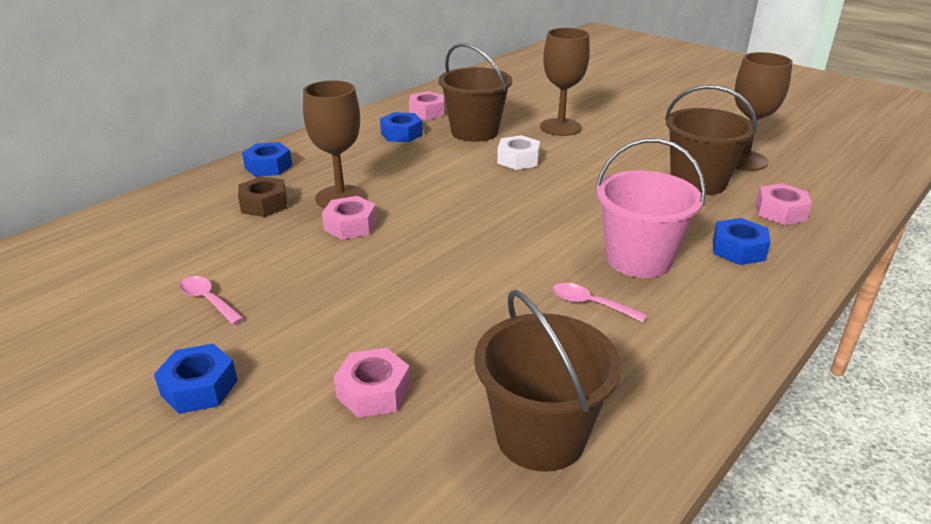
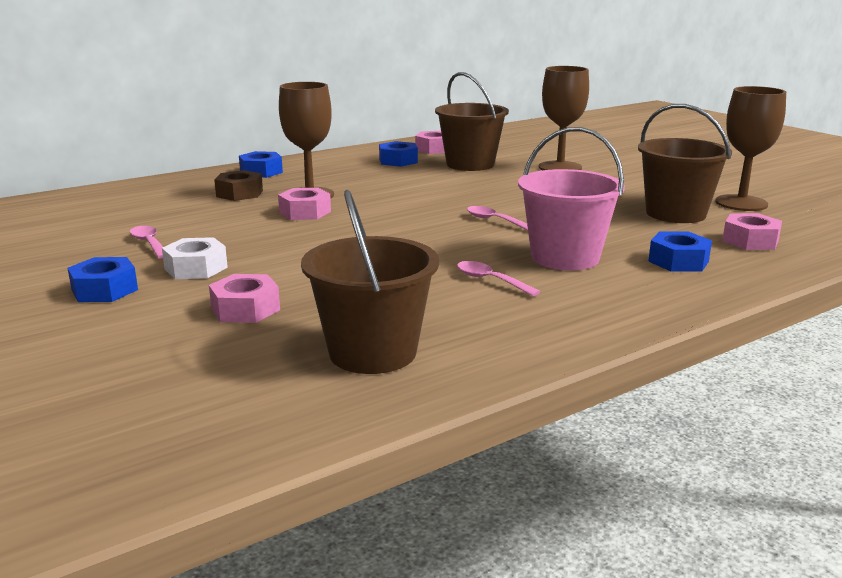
camera: 15 degrees right, 10 degrees down
(518, 160) = (498, 185): white nut -> white nut (196, 268)
(544, 213) = (494, 220): none -> pink spoon

